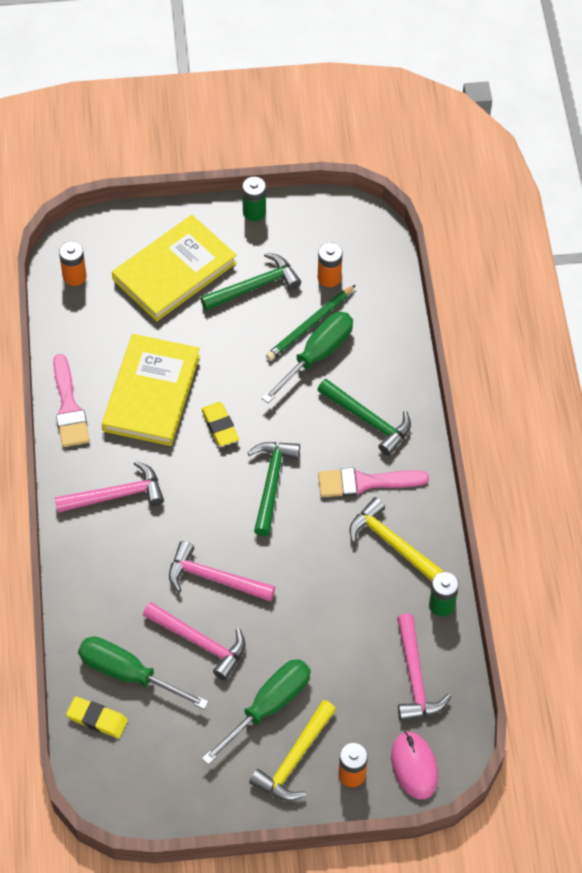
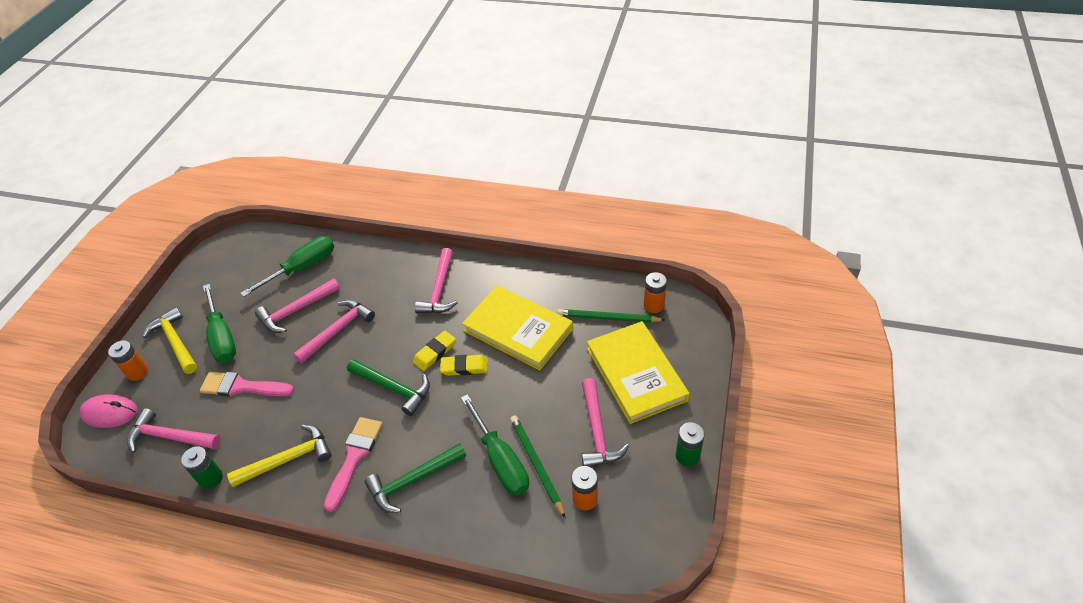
camera: 115 degrees right, 10 degrees down
(69, 407) = (528, 278): pink brush -> pink brush (242, 387)
(97, 719) = (284, 247): yellow eraser -> yellow eraser (435, 352)
(107, 313) = (608, 318): none -> green pencil
(254, 286) = (597, 431): green hammer -> pink hammer

